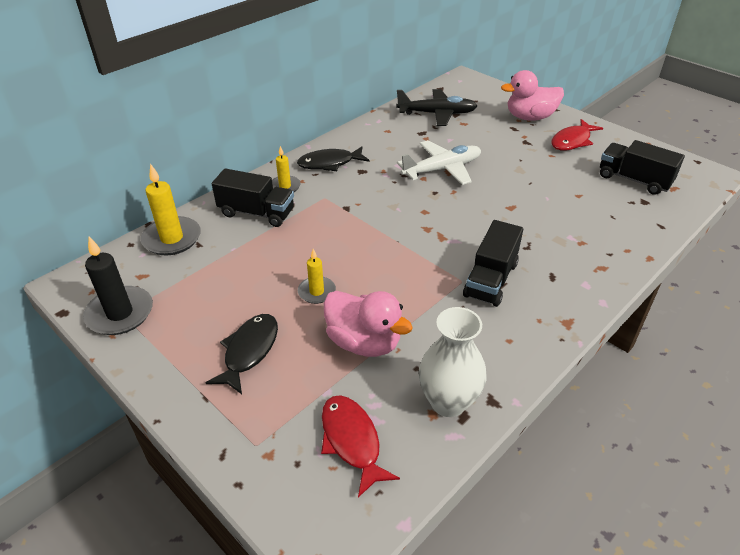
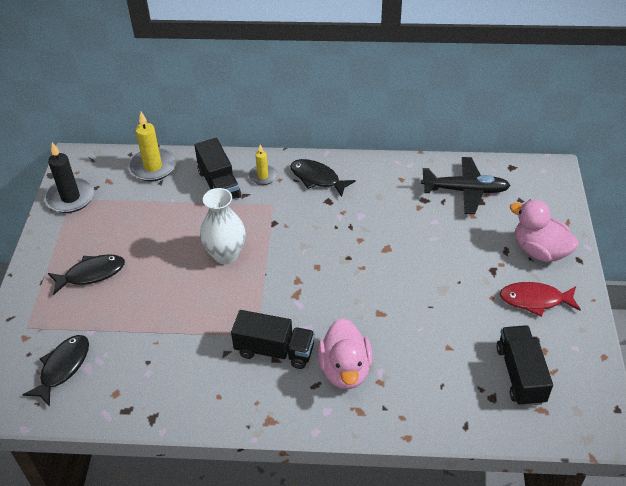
camera: 50 degrees right, 5 degrees up
(316, 292) = (171, 268): yellow candle -> none
(352, 441) = (63, 368): red fish -> black fish
(364, 342) = (147, 321): pink duck -> pink duck (345, 370)
(437, 114) = (465, 190): black plane -> black plane turned 45 degrees counterclockwise
(442, 169) = (384, 243): white plane -> none
(448, 402) = (132, 395): white vase -> white vase (226, 255)
(491, 279) = (274, 350): black truck -> black truck turned 150 degrees counterclockwise

